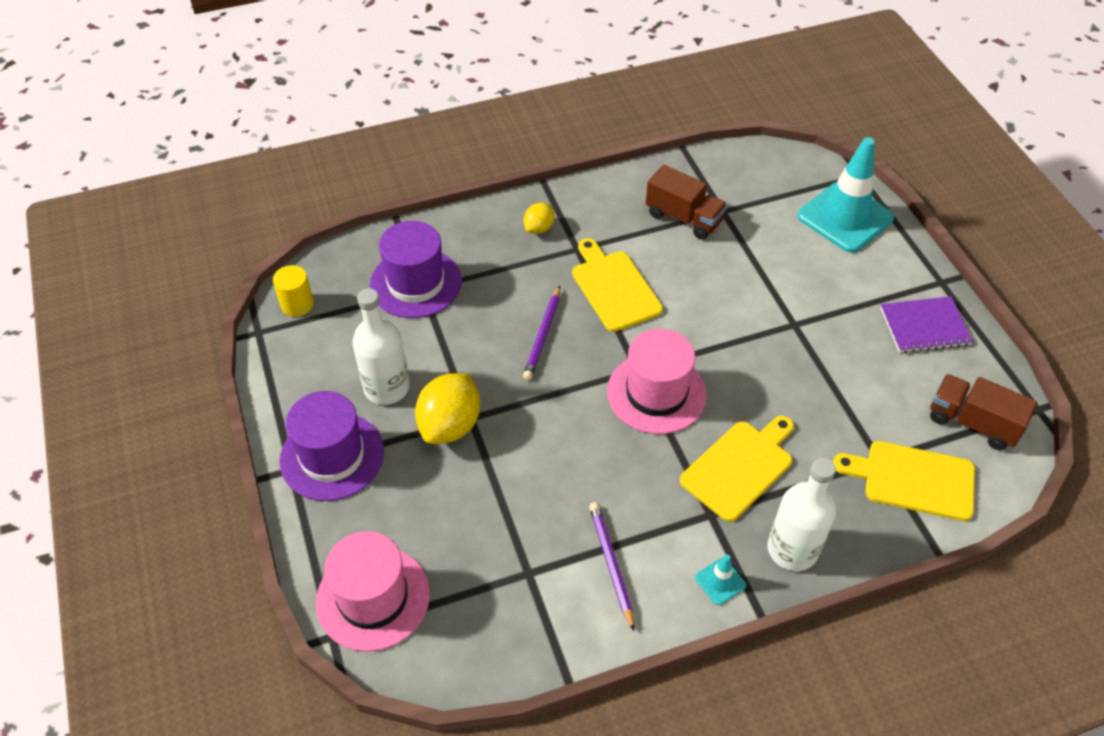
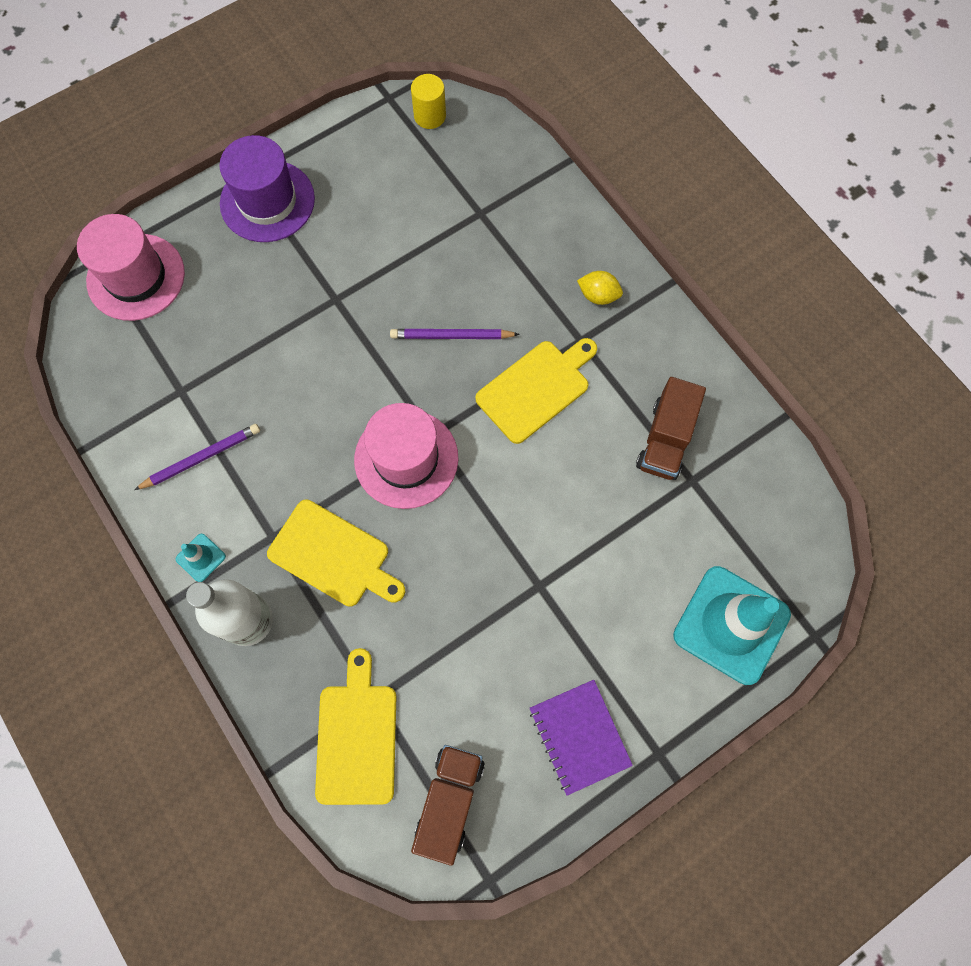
camera: 75 degrees right, 20 degrees up
(386, 388) = (352, 219): white bottle -> none
(416, 283) = (486, 204): purple hat -> none
(450, 425) = (322, 284): yellow lemon -> none

